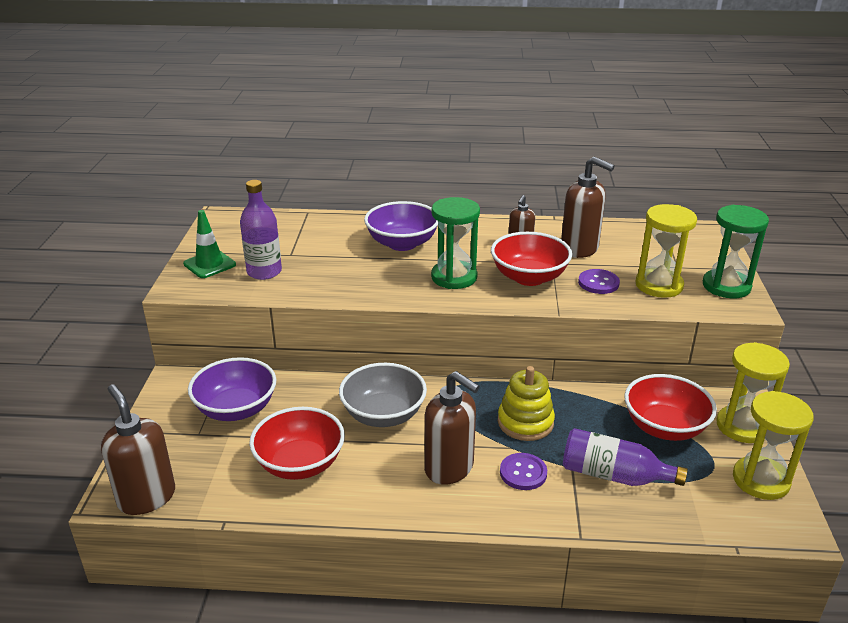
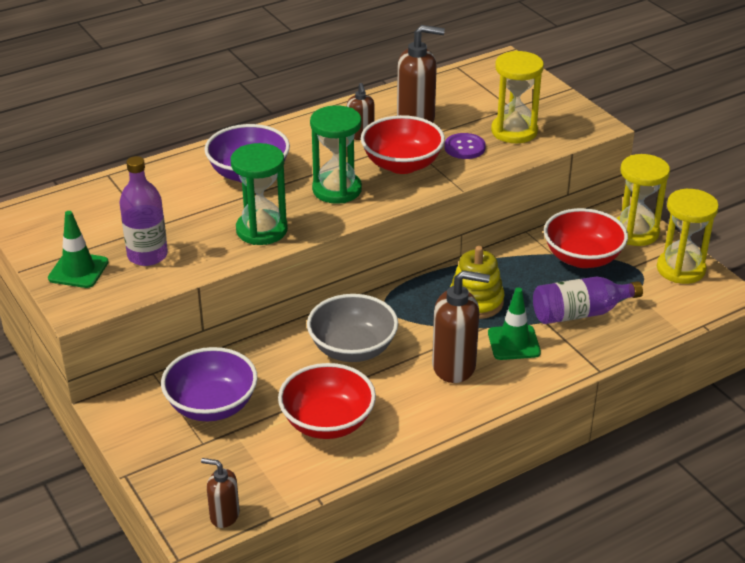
camera: 35 degrees left, 5 degrees up
(146, 497) = (224, 516): brown soap dispenser -> brown soap dispenser, size x0.57
(523, 473) = (513, 343): purple button -> green traffic cone
(726, 286) = (565, 112): green hourglass -> green hourglass (262, 230)

